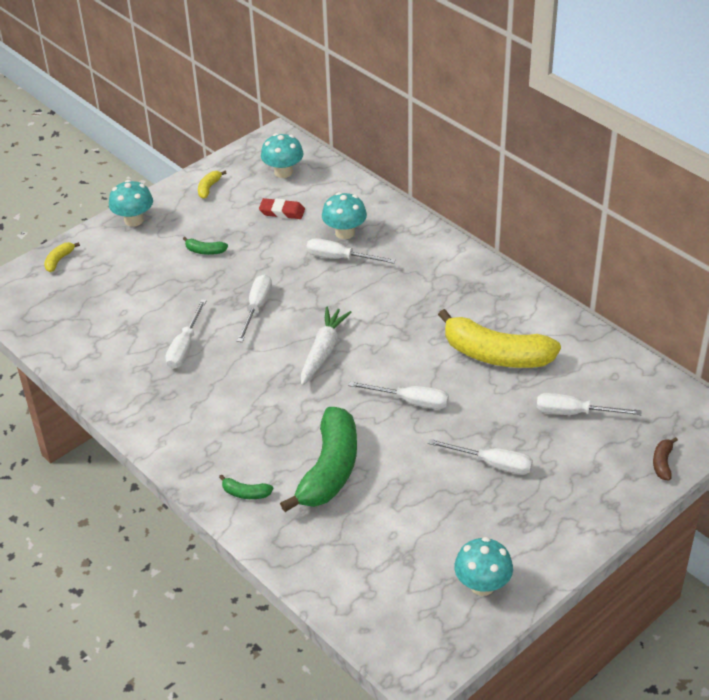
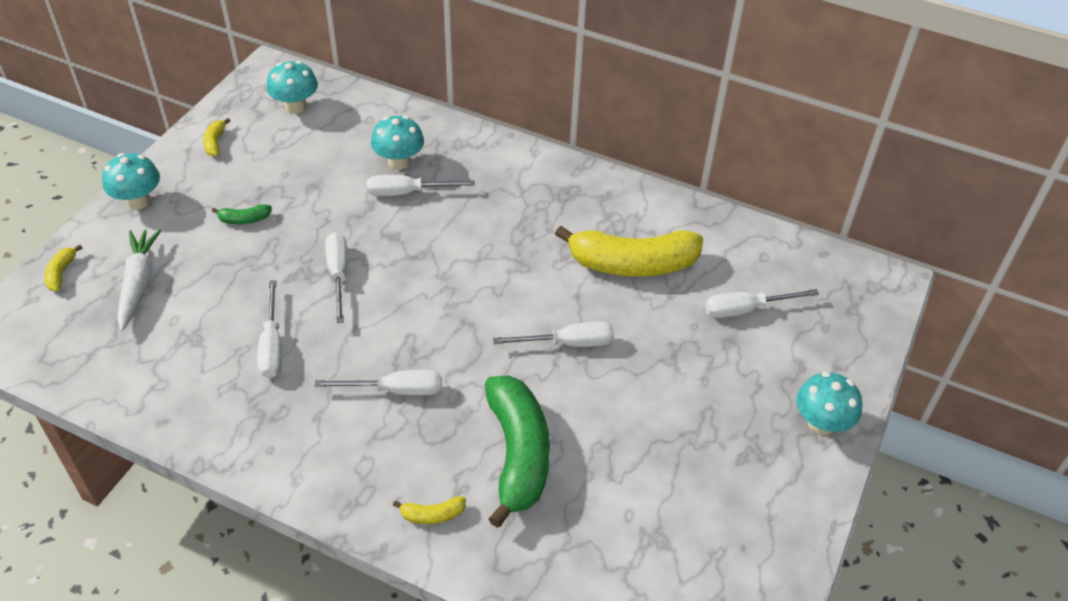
camera: 25 degrees left, 5 degrees up
(246, 493) = (432, 515): green banana -> yellow banana
(282, 212) = (315, 152): red eraser -> none
(323, 351) = (441, 308): white carrot -> white carrot (138, 283)
(482, 585) = (758, 546): turquoise mushroom -> turquoise mushroom (821, 423)
(492, 464) = (693, 393): white screwdriver -> white screwdriver (395, 390)
(662, 463) = (862, 342): brown banana -> none

